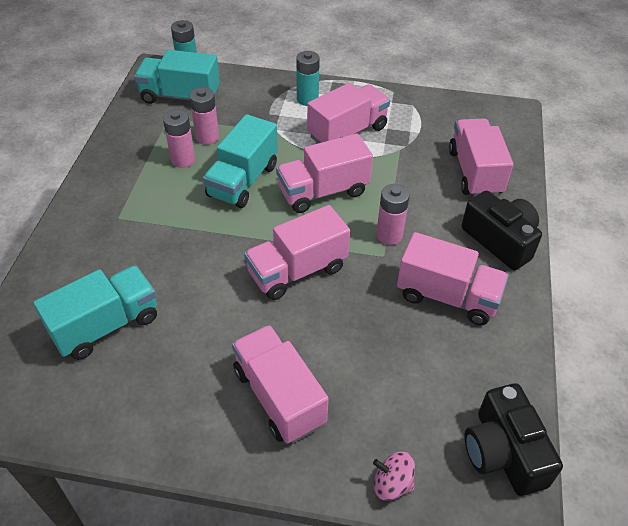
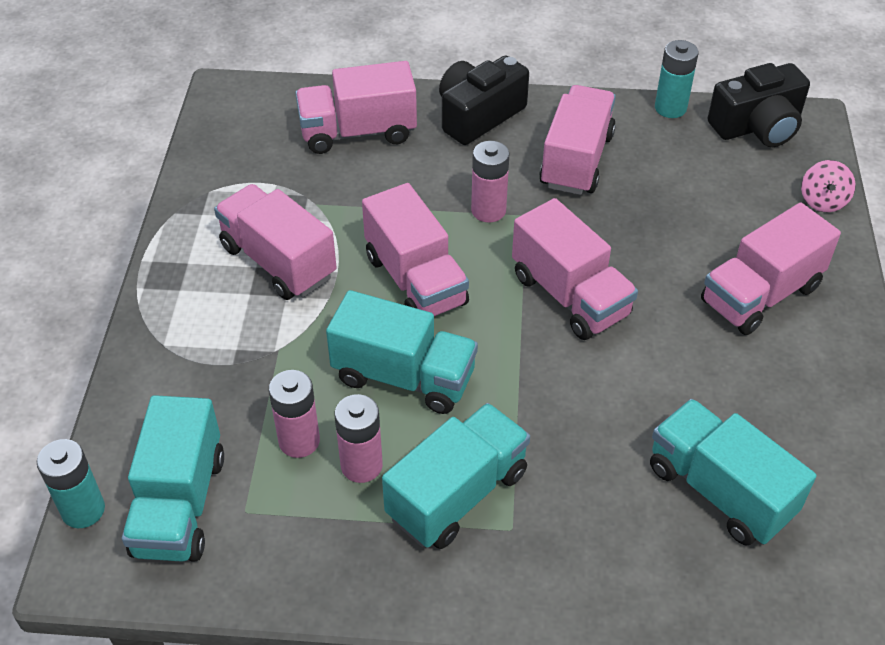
camera: 95 degrees left, 0 degrees up
(150, 197) = (457, 494): none -> turquoise truck
(307, 99) = (192, 316): turquoise battery -> turquoise battery (670, 108)

